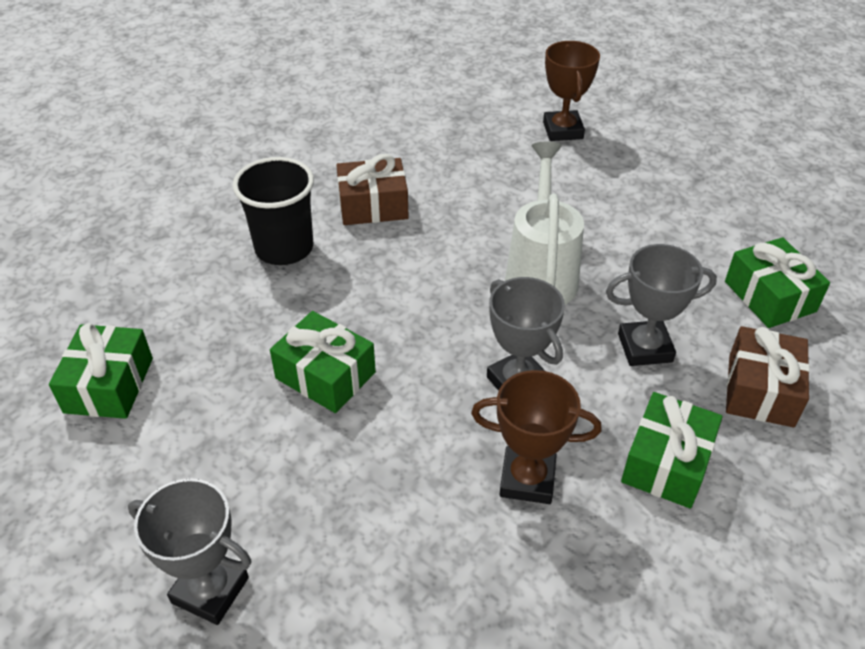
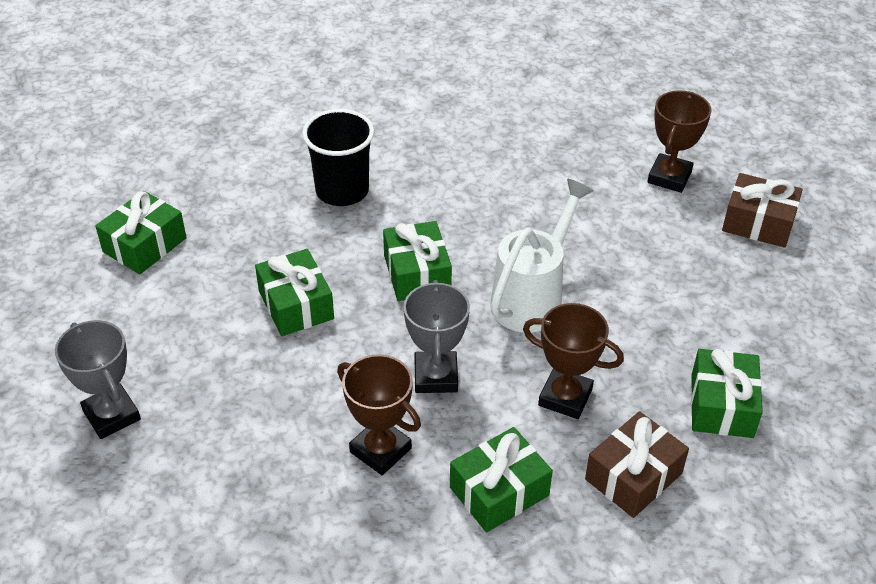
camera: 30 degrees right, 0 degrees up
(373, 205) = (440, 182): brown gift -> brown gift (758, 223)
(420, 295) = (417, 274): none -> green gift
(645, 348) = (565, 397): grey trophy -> brown trophy

